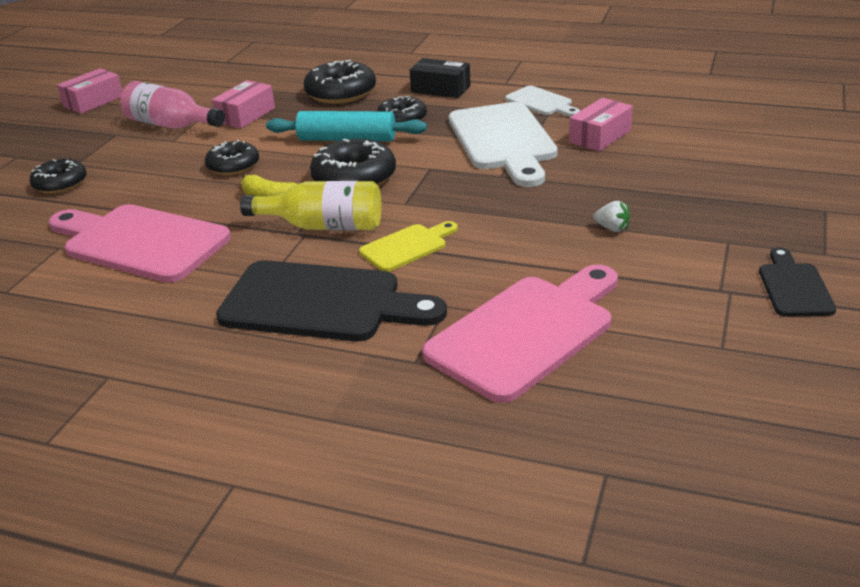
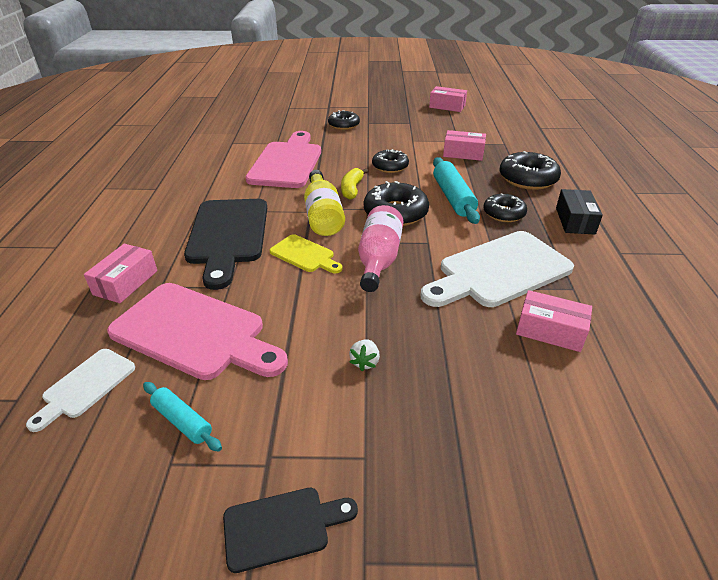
camera: 70 degrees right, 5 degrees up
(171, 125) = (432, 135): pink bottle -> pink bottle (378, 260)
(389, 395) = (126, 282): none -> pink box
(541, 102) = (596, 281): white cutting board -> white cutting board (86, 386)
(668, 340) = (182, 421): none -> turquoise rolling pin

